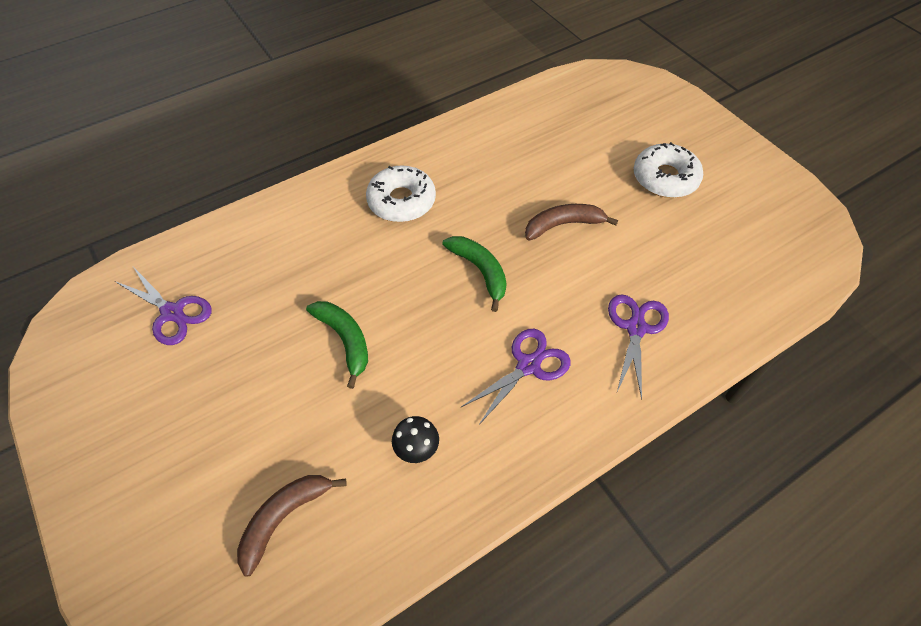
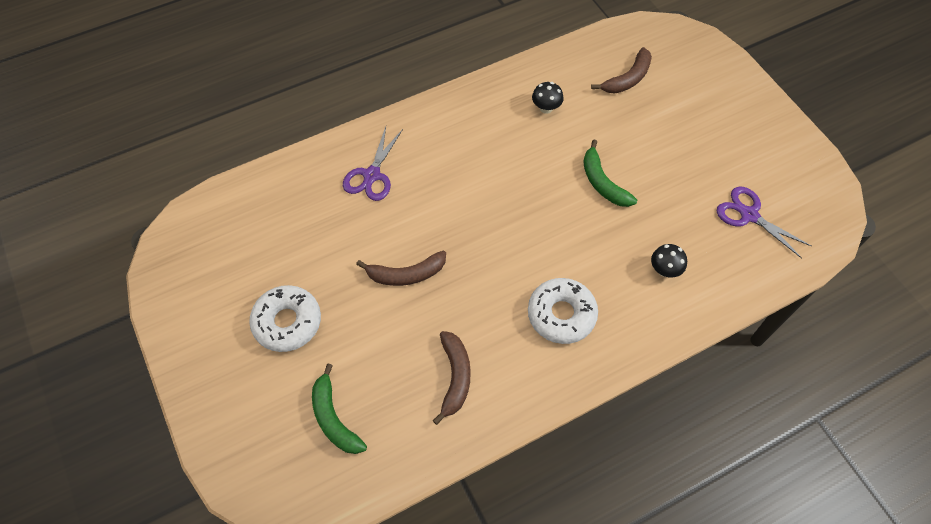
camera: 175 degrees left, 5 degrees up
(289, 247) = (664, 270): none -> black mushroom
(480, 271) = (490, 233): green banana -> green banana (334, 418)
(498, 150) = (455, 377): none -> brown banana
(528, 365) = (462, 154): purple scissors -> none

